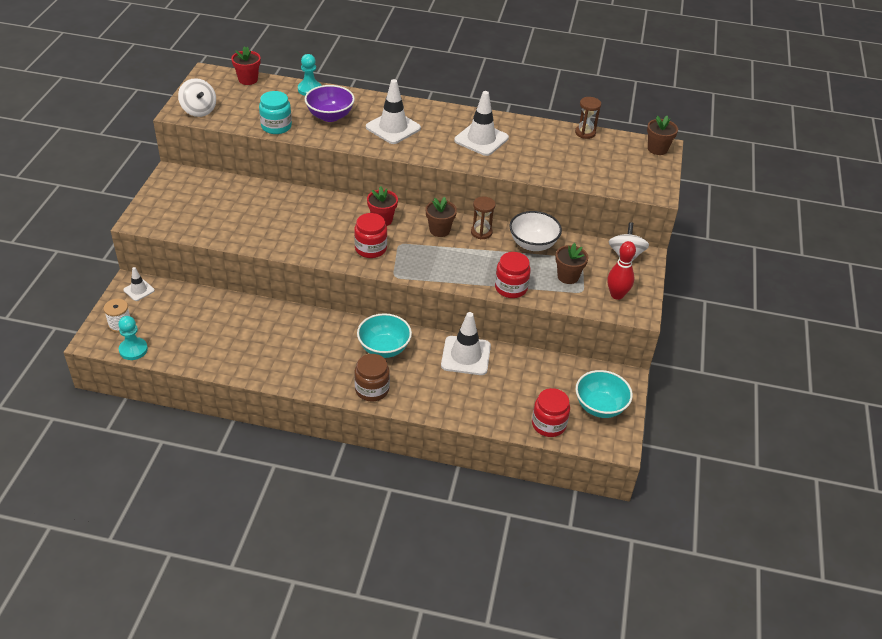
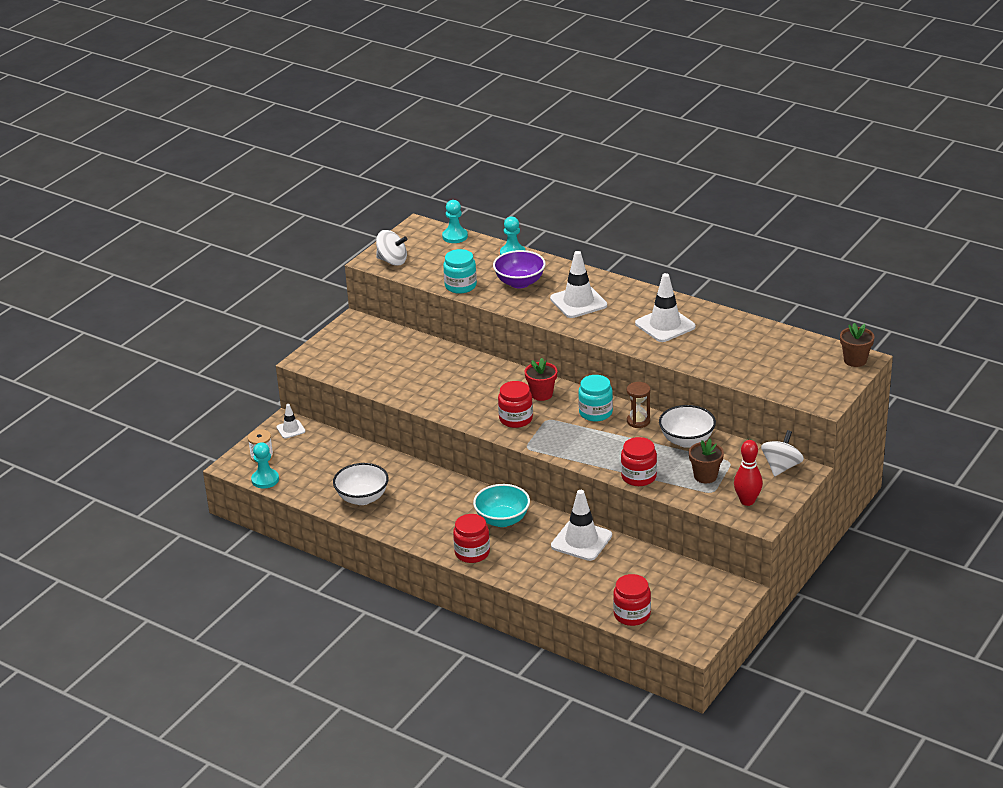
camera: 25 degrees right, 10 degrees down
(199, 110) = (392, 261): white spinning top -> white spinning top turned 60 degrees counterclockwise
(240, 351) = (362, 498): none -> white bowl
(248, 79) = (455, 236): red flower pot -> turquoise pawn
(372, 389) = (472, 553): brown jar -> red jar
(439, 230) = (595, 413): brown flower pot -> turquoise jar
(585, 133) = (784, 333): brown hourglass -> none
(600, 406) = (694, 610): turquoise bowl -> none

